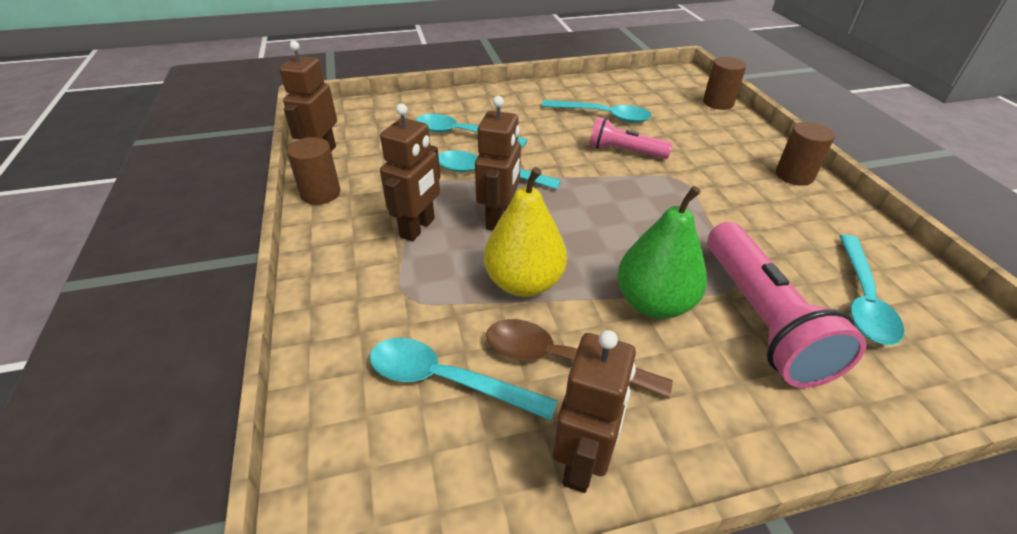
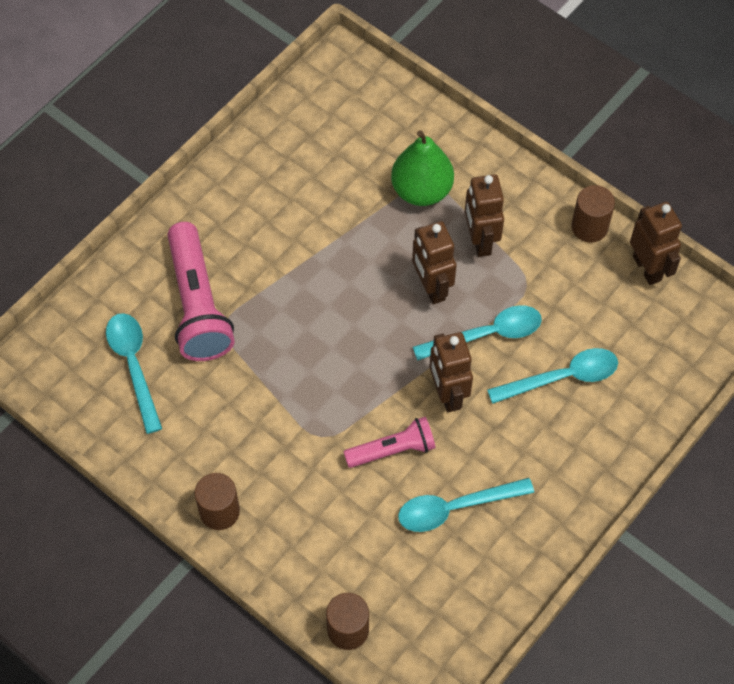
camera: 145 degrees right, 20 degrees up
(447, 380) = (355, 150): turquoise spoon -> none
(524, 283) = (365, 239): yellow pear -> none
(561, 360) = (302, 199): brown spoon -> none
(582, 461) = (256, 153): brown robot -> brown robot (447, 394)
(654, 303) = (271, 275): green pear -> green pear (421, 190)
(761, 318) = (198, 304): pink flashlight -> pink flashlight turned 150 degrees counterclockwise

